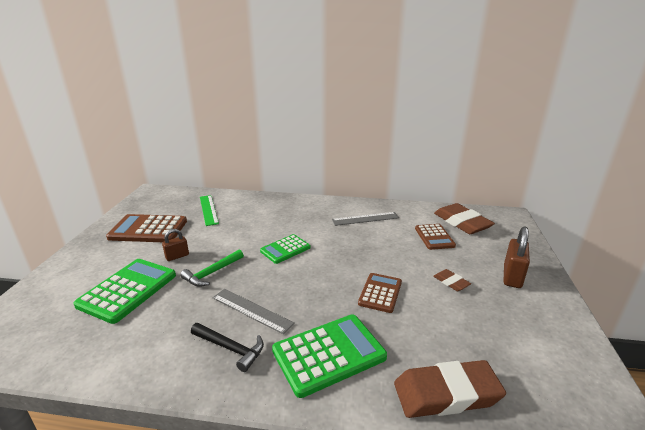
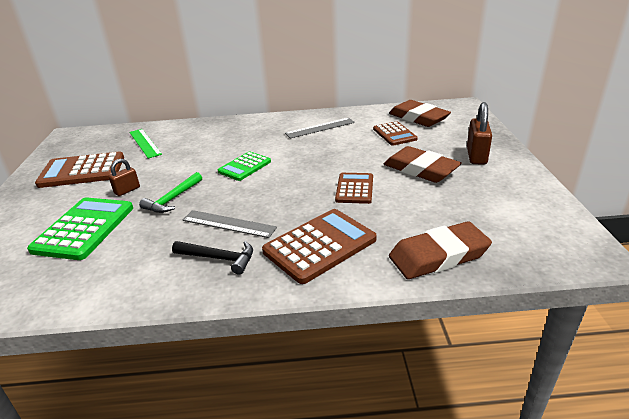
camera: 10 degrees left, 5 degrees up
(329, 354) = (320, 245): green calculator -> brown calculator
(451, 282) = (420, 169): brown eraser -> brown eraser, size x2.04

